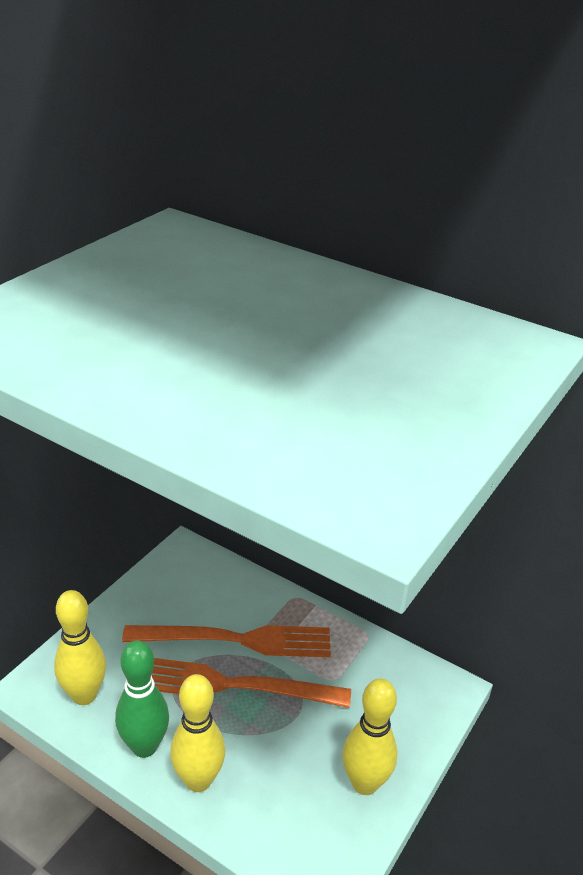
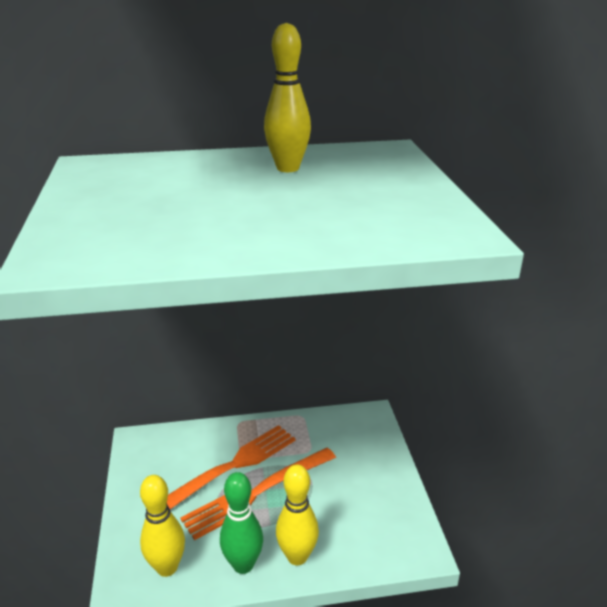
camera: 40 degrees left, 5 degrees down
(364, 783) = (384, 488): yellow bowling pin -> yellow bowling pin (288, 168)

